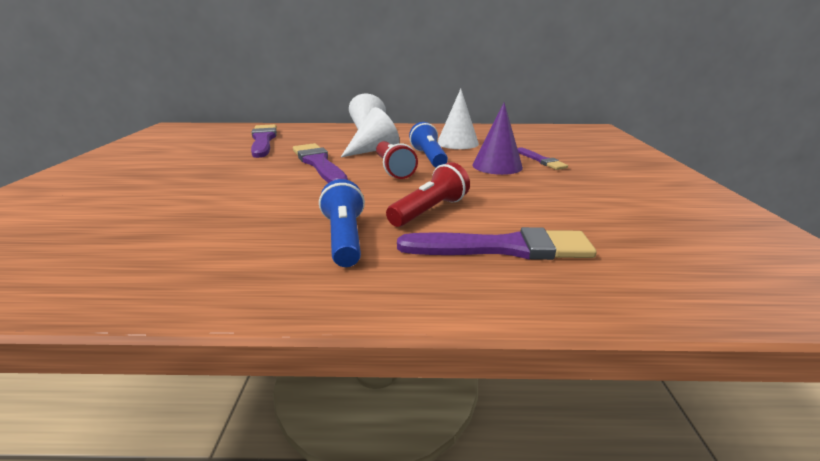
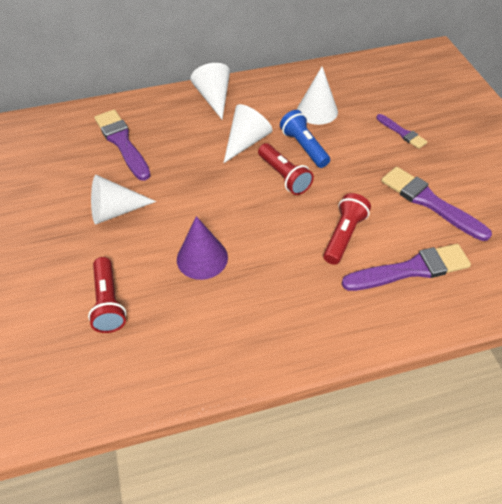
camera: 15 degrees left, 25 degrees up
(116, 217) = (109, 302): none -> red flashlight
(208, 168) = (115, 211): none -> white cone
(319, 164) = (212, 180): purple brush -> purple brush (430, 202)
(344, 238) = (301, 284): blue flashlight -> none
(497, 166) = (368, 151): purple cone -> purple cone (202, 258)

